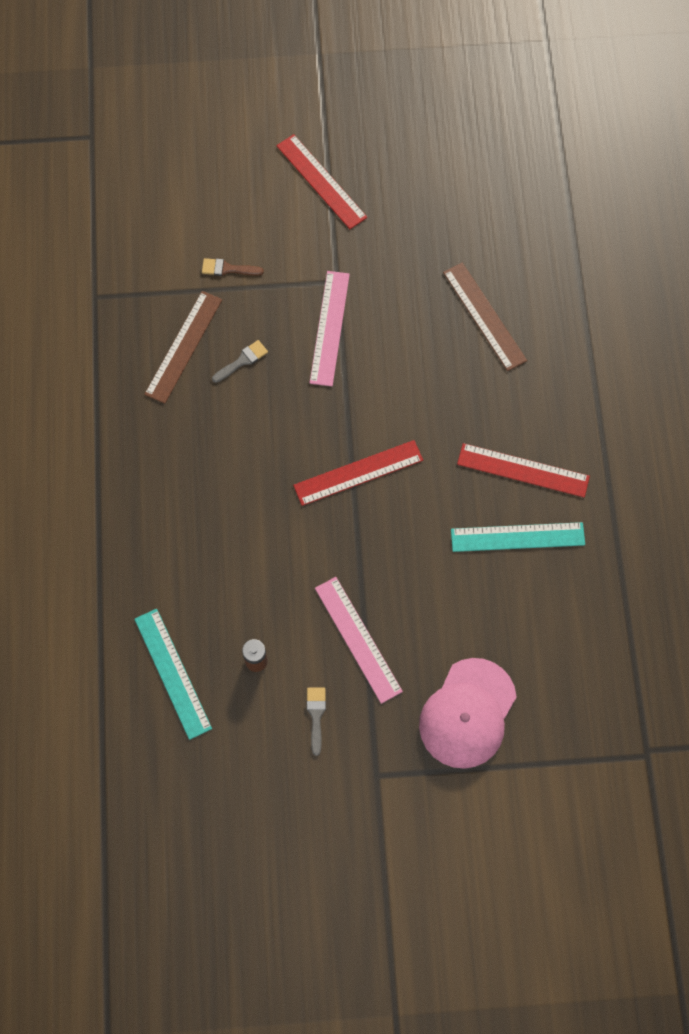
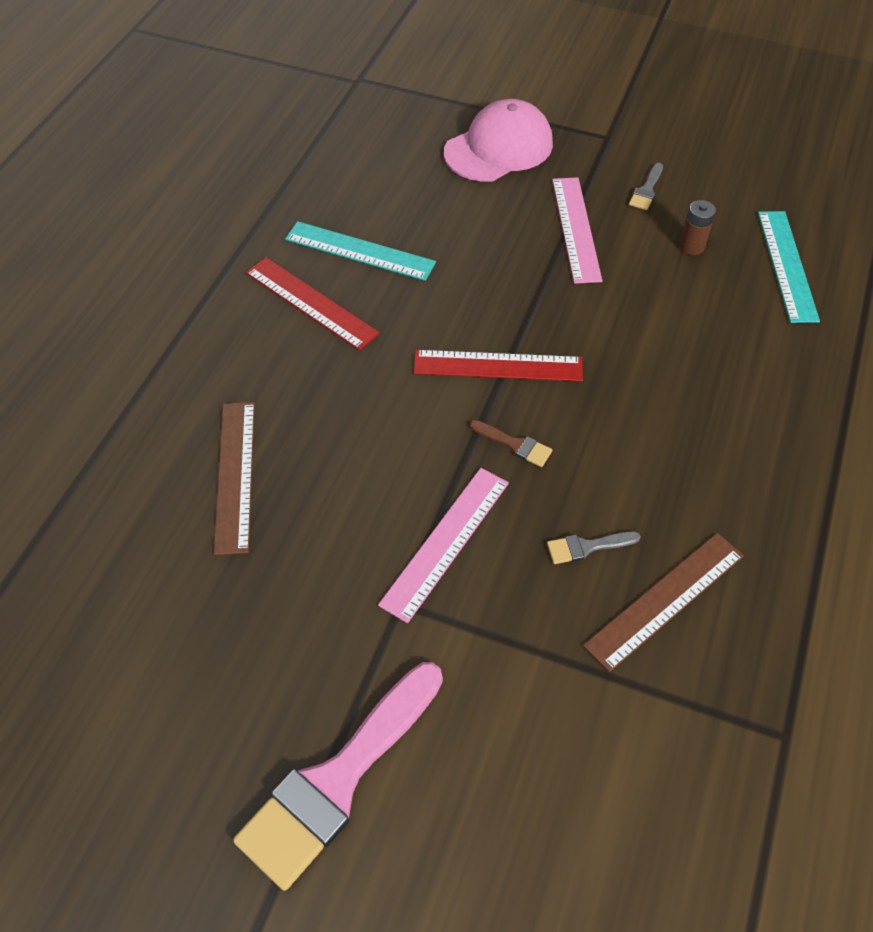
camera: 155 degrees left, 15 degrees down
(228, 269) = (555, 691): brown brush -> brown brush (514, 444)
(321, 181) = (338, 779): red ruler -> pink brush

